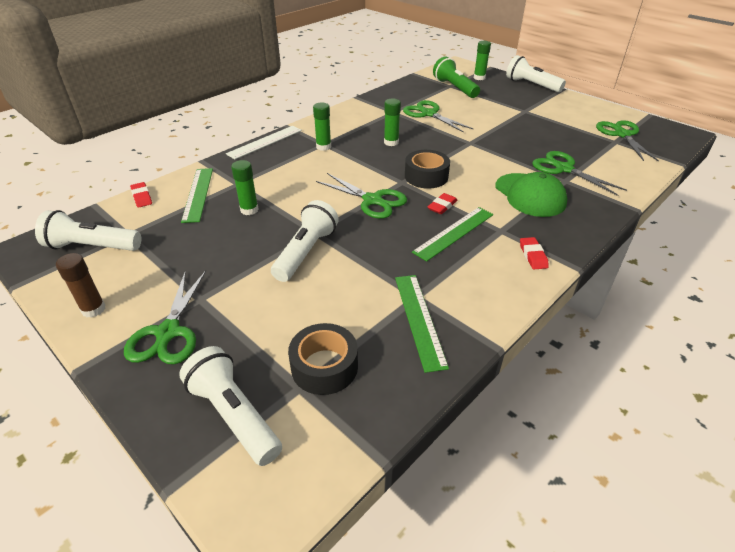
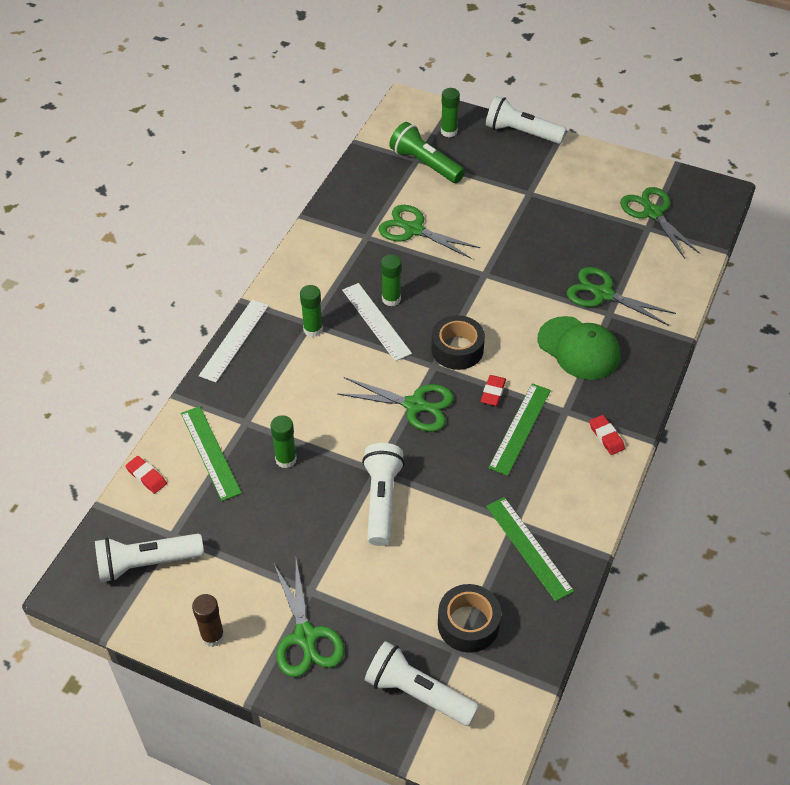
camera: 20 degrees left, 10 degrees up
(372, 151) = (376, 321): none -> white ruler

